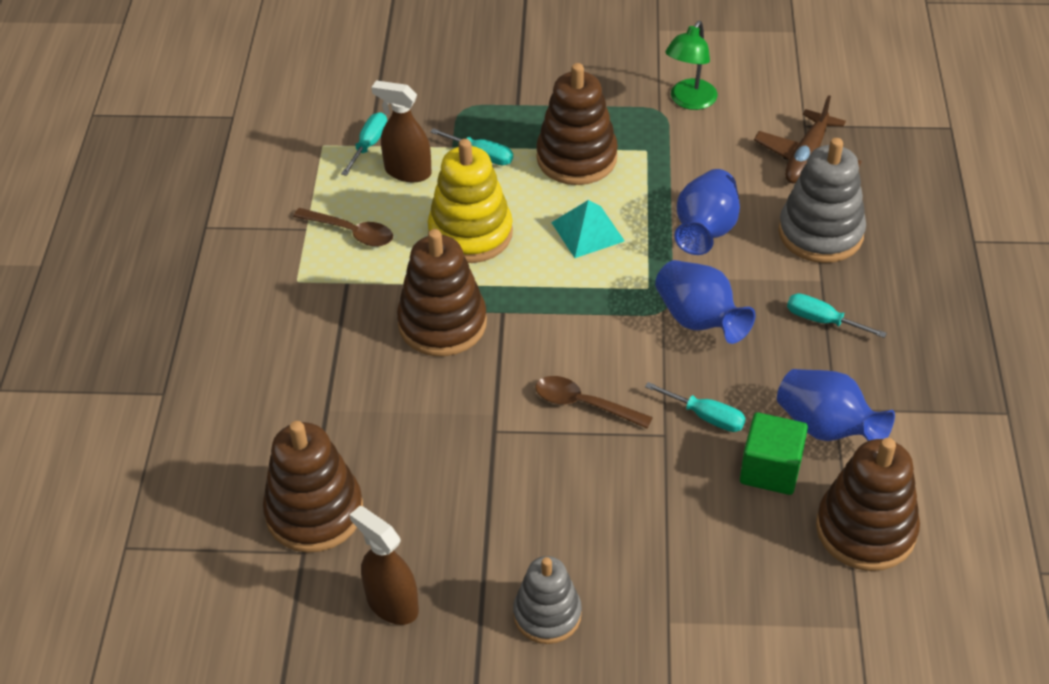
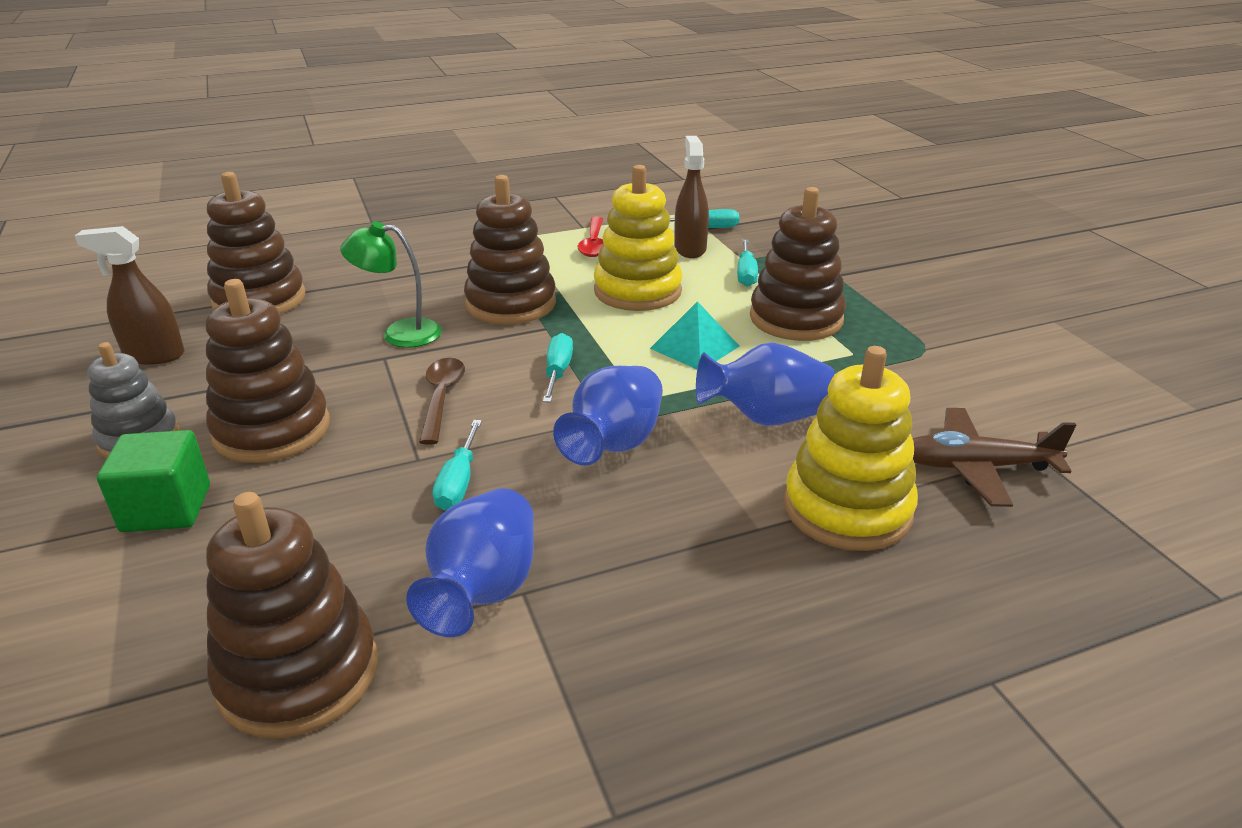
camera: 65 degrees right, 15 degrees down
(351, 232) = (594, 244): brown spoon -> red spoon
(392, 604) = (154, 355): brown spray bottle -> brown spray bottle turned 105 degrees counterclockwise
(578, 521) = (272, 430): none -> brown stacking toy
(689, 101) = (965, 363): green lamp -> green lamp (400, 333)
(770, 469) = (388, 554): green cube -> green cube (166, 508)
(820, 233) = (847, 509): grey stacking toy -> yellow stacking toy
(822, 320) = (683, 545): turquoise screwdriver -> turquoise screwdriver (558, 372)

